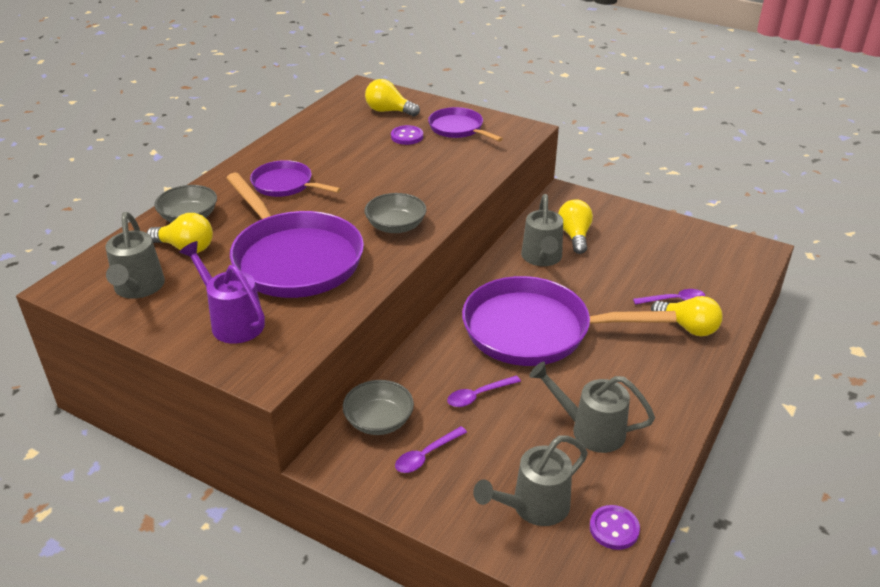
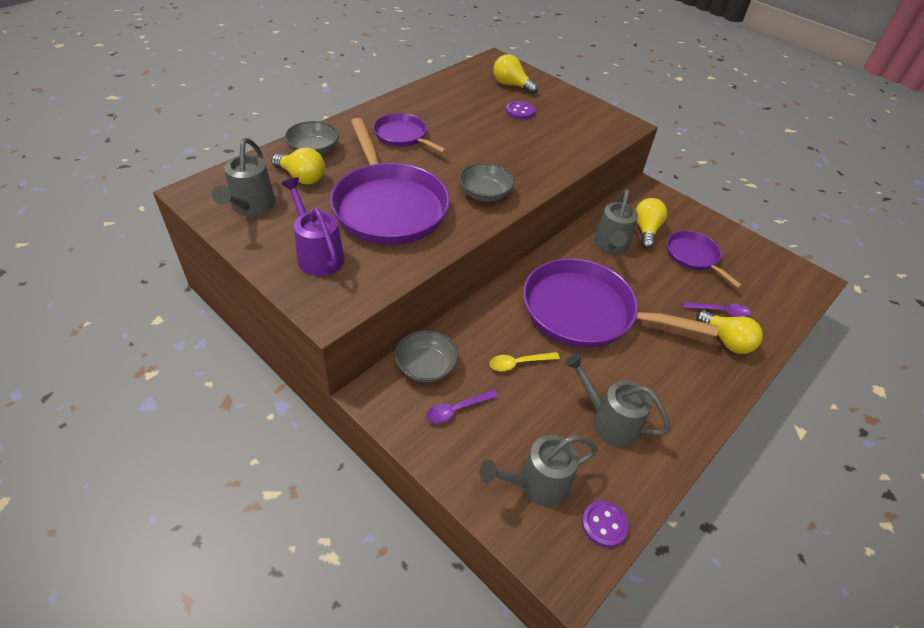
camera: 10 degrees right, 10 degrees up
(458, 129) = (567, 112): purple pan -> purple pan (693, 257)
(478, 395) = (518, 363): purple spoon -> yellow spoon

